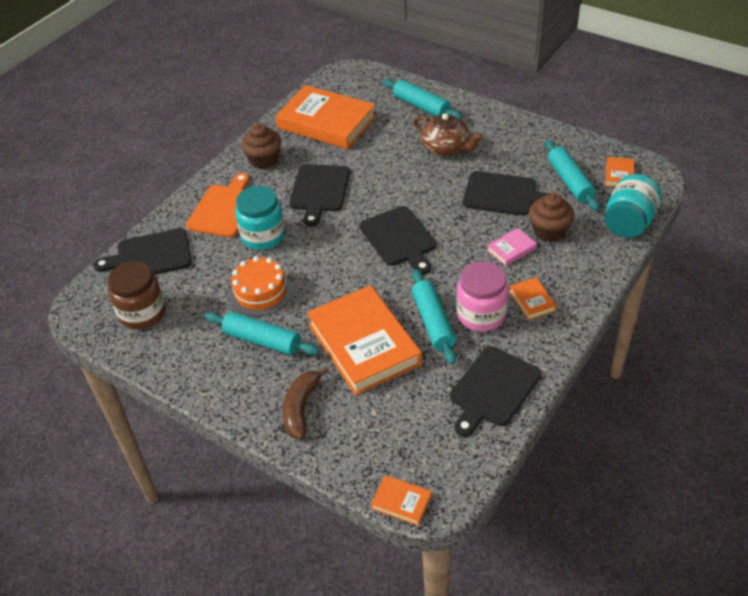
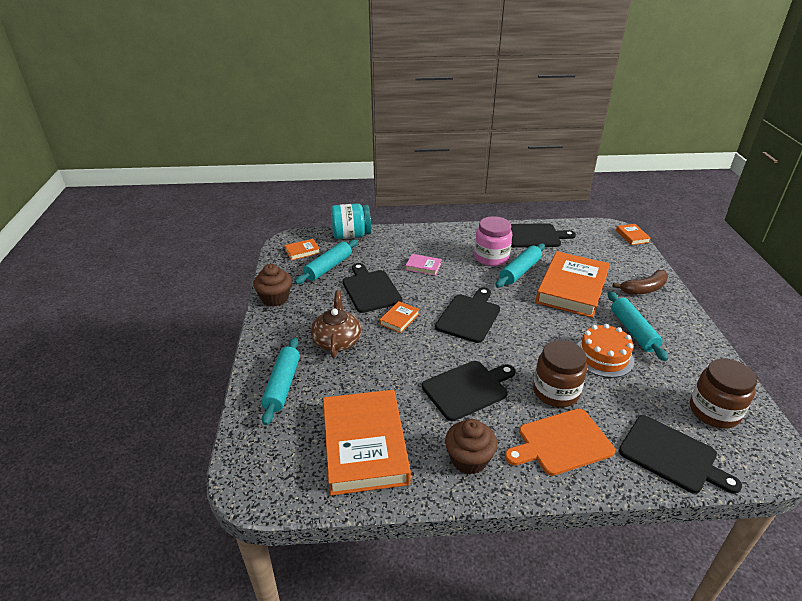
camera: 130 degrees left, 10 degrees down
(263, 236) = (556, 392): turquoise jar -> brown jar
(532, 301) = (458, 245): orange book -> orange book (399, 319)
(549, 231) = (390, 259): brown cupcake -> brown cupcake (275, 298)

